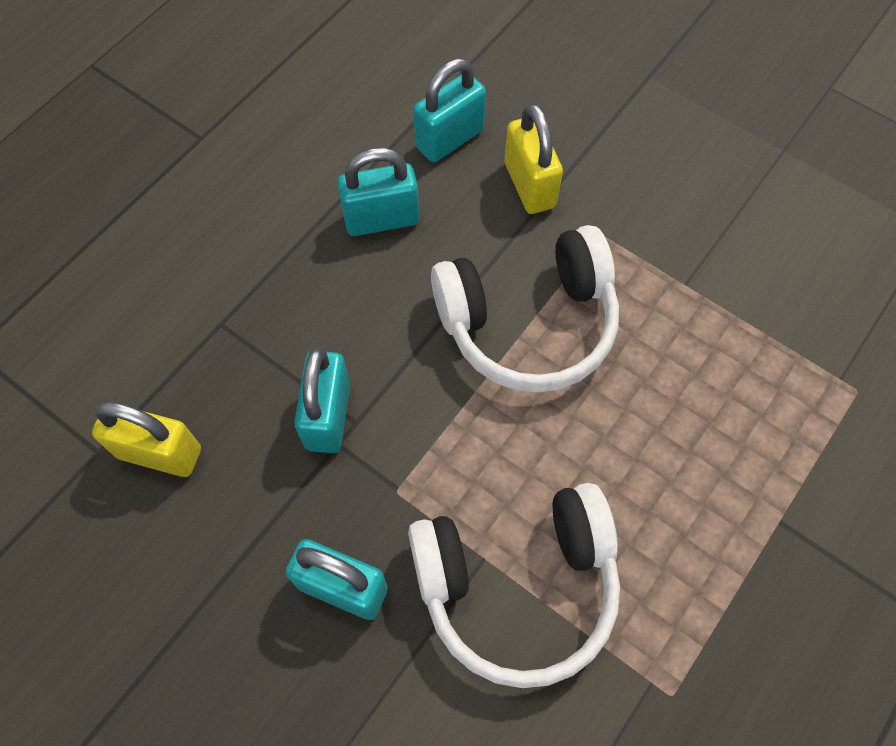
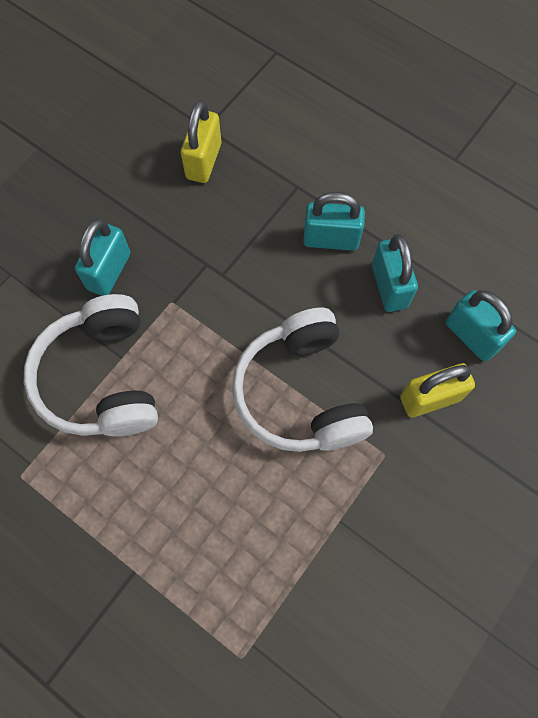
camera: 90 degrees right, 5 degrees up
(328, 416) = (227, 257): turquoise padlock -> turquoise padlock (331, 239)

